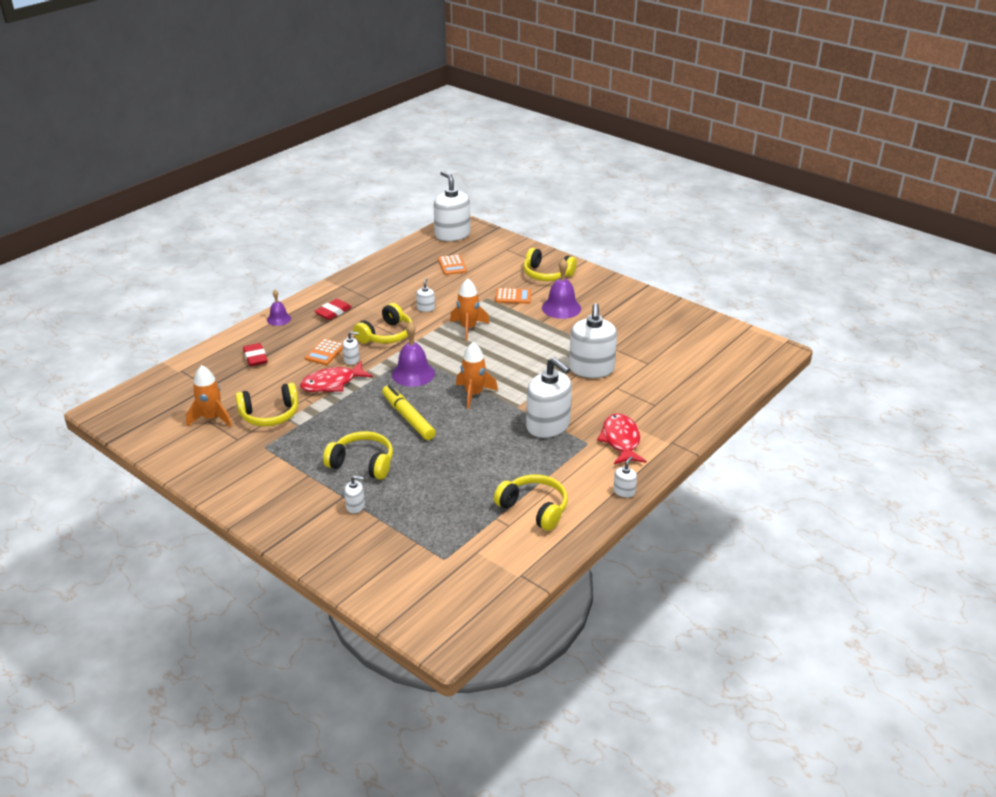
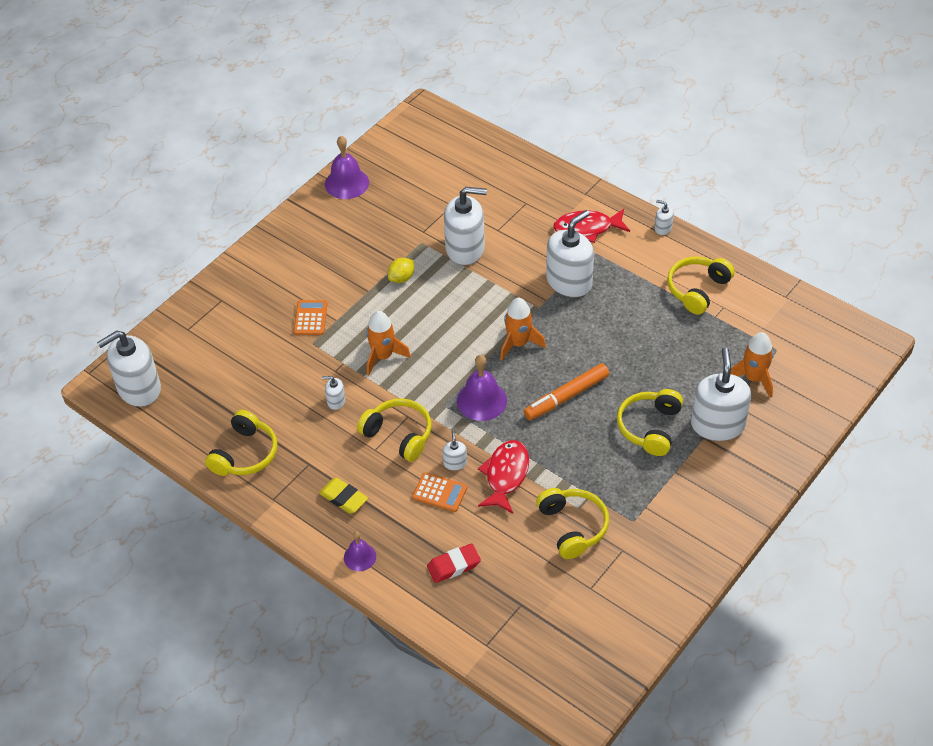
camera: 90 degrees left, 15 degrees up
(212, 418) = (585, 585): orange rocket -> orange rocket (753, 378)
(332, 383) = (506, 475): red fish -> red fish turned 135 degrees counterclockwise
(333, 312) = (343, 498): red eraser -> yellow eraser
(355, 506) = (717, 424): white soap dispenser -> white soap dispenser, size x2.30
(408, 418) = (567, 396): yellow marker -> orange marker
(452, 265) = (227, 383): orange calculator -> none
(547, 274) = (258, 287): yellow headphones -> yellow headphones (245, 454)
(555, 337) = (401, 278): none -> yellow lemon
(561, 308) = (338, 274): purple bell -> purple bell (346, 183)

